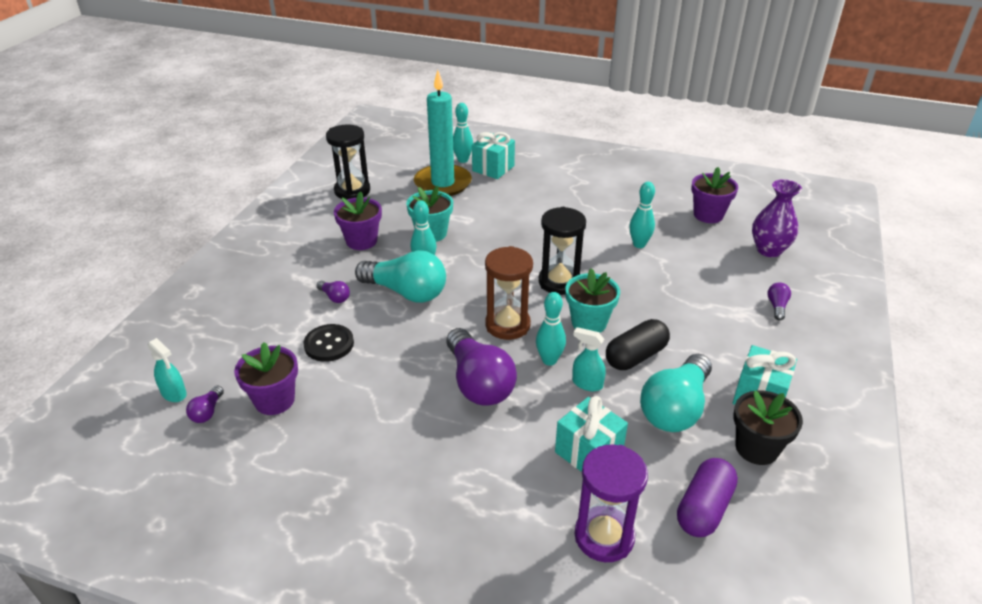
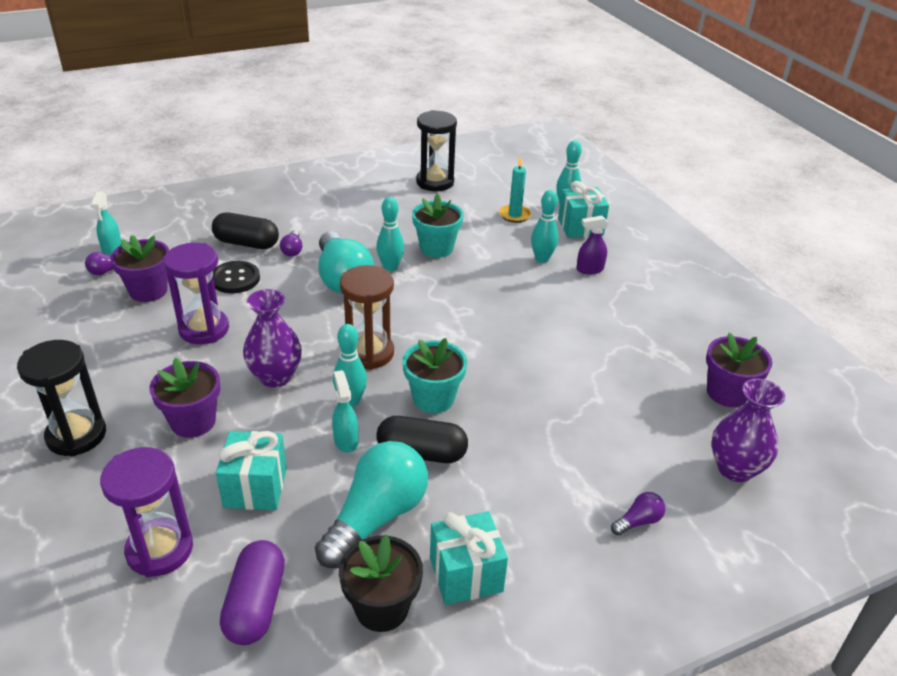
camera: 45 degrees right, 0 degrees up
(289, 315) = (246, 243): none -> black capsule
(361, 241) = (377, 222): purple flower pot -> purple flower pot (193, 422)
(372, 392) = (204, 329): none -> purple hourglass
(443, 183) = (514, 215): turquoise candle -> turquoise candle, size x0.49
(478, 383) = (275, 376): purple light bulb -> purple vase
(540, 191) = (589, 269): none -> purple spray bottle
(559, 282) = (468, 350): black hourglass -> black hourglass (76, 435)
(639, 244) = (599, 370): turquoise bowling pin -> turquoise bowling pin (542, 259)
(675, 408) = (376, 517): turquoise light bulb -> turquoise light bulb turned 135 degrees clockwise
(703, 508) = (255, 604): purple capsule -> purple capsule turned 75 degrees counterclockwise

